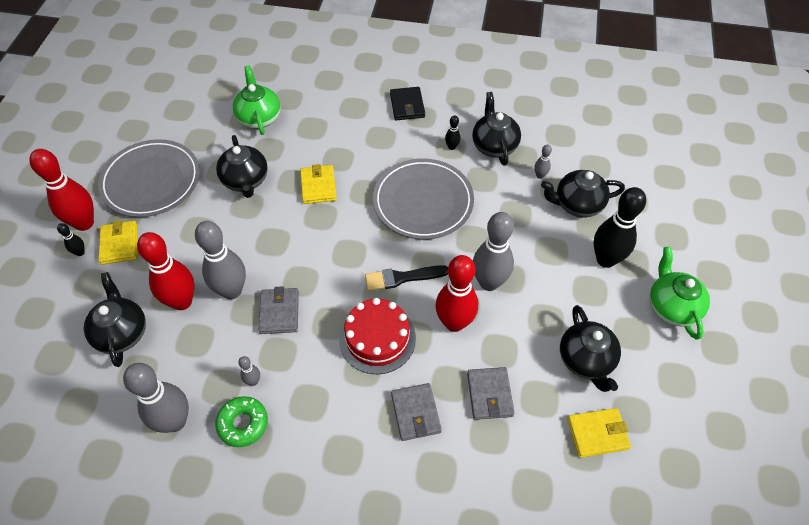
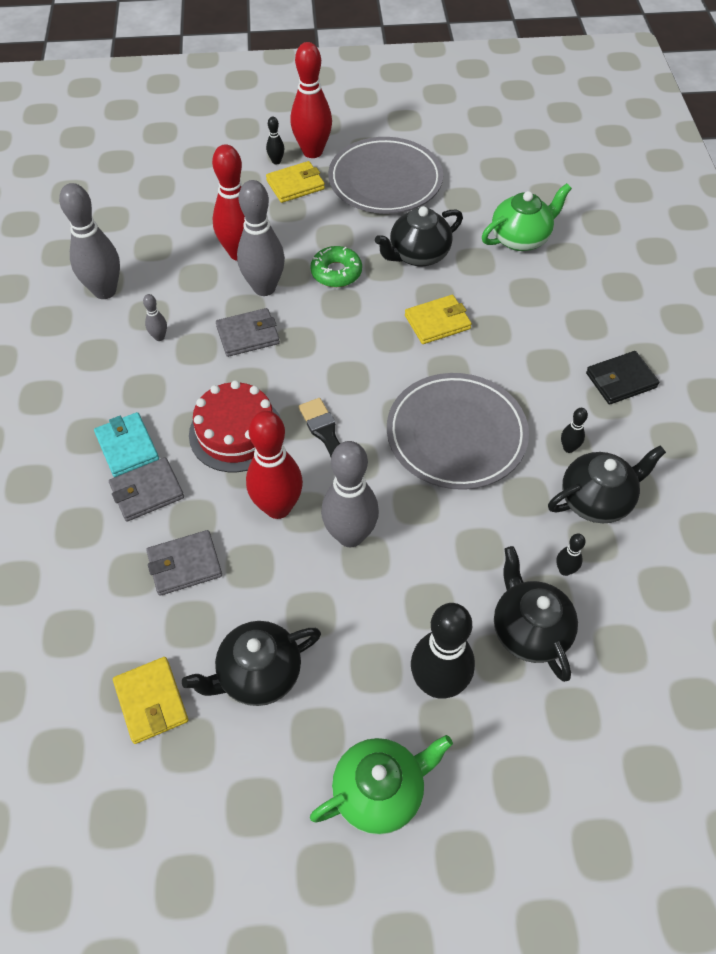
camera: 75 degrees right, 0 degrees up
(122, 333) = (192, 222): black teapot -> none
(243, 424) = (110, 343): green donut -> green donut (336, 272)
(366, 423) = (127, 447): none -> turquoise wallet
(540, 175) = (565, 570): grey bowling pin -> black bowling pin

